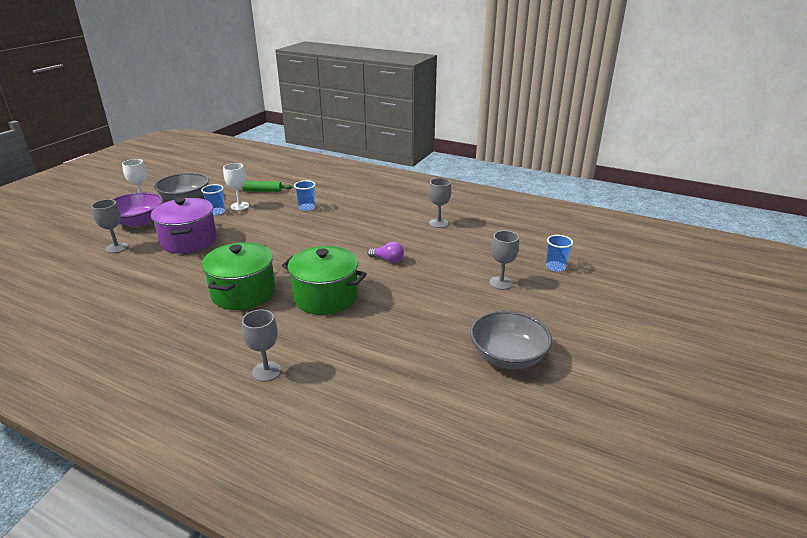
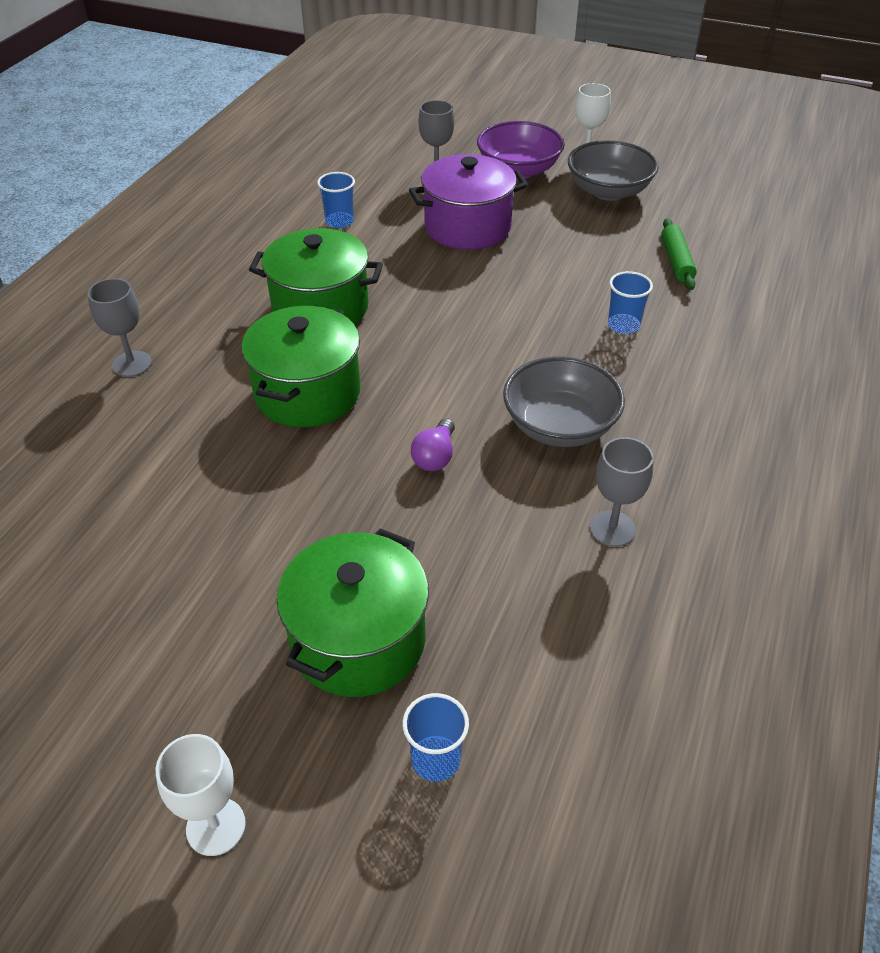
camera: 85 degrees right, 15 degrees up
(216, 212) = (572, 230): blue cup -> blue cup (339, 221)
(240, 206) = (603, 249): white goblet -> white goblet (216, 826)
(501, 283) = (358, 640): grey goblet -> green pot
(508, 356) = (114, 639): grey bowl -> grey bowl (559, 426)

